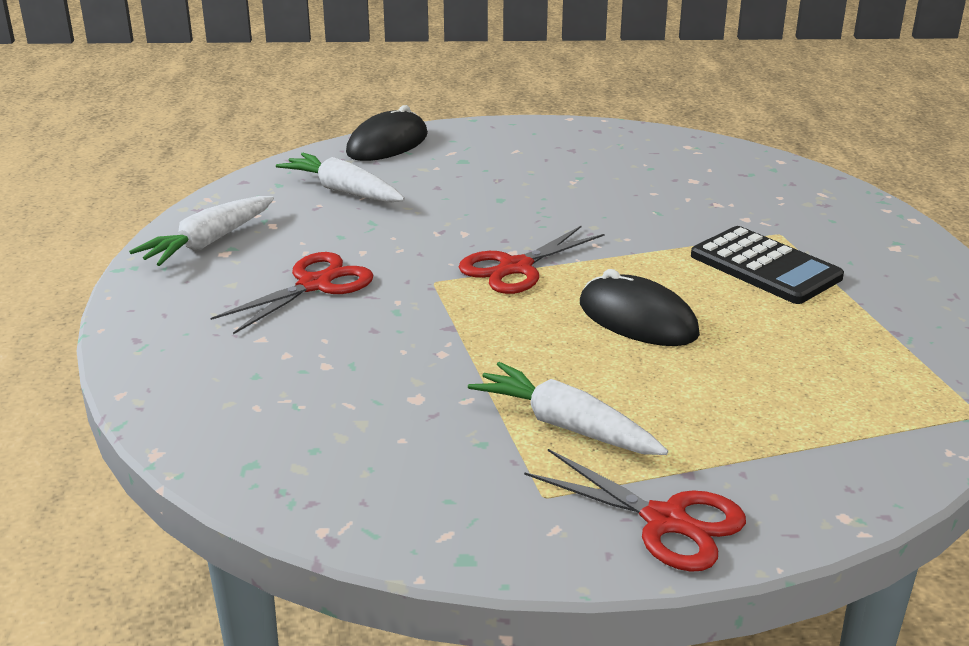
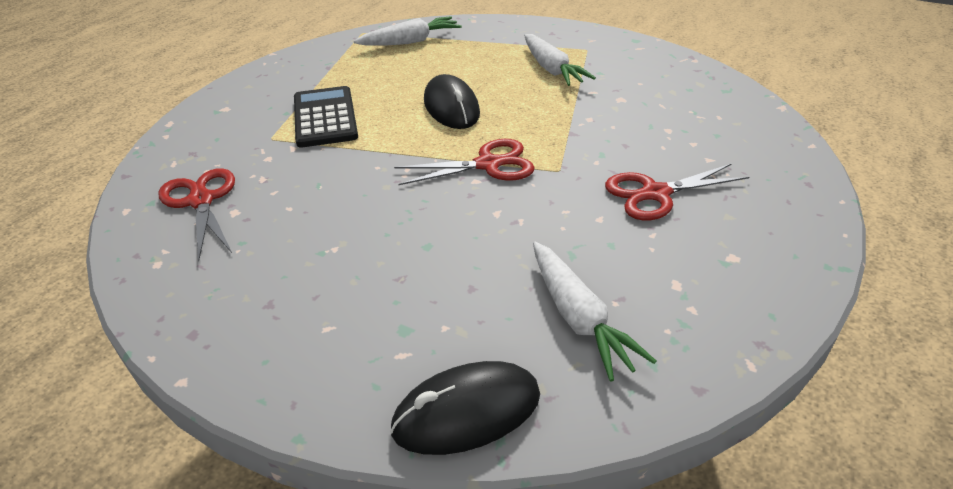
camera: 150 degrees left, 10 degrees up
(208, 242) = (750, 277): white carrot -> white carrot (410, 42)
(665, 521) = (544, 32): red scissors -> red scissors (201, 200)

